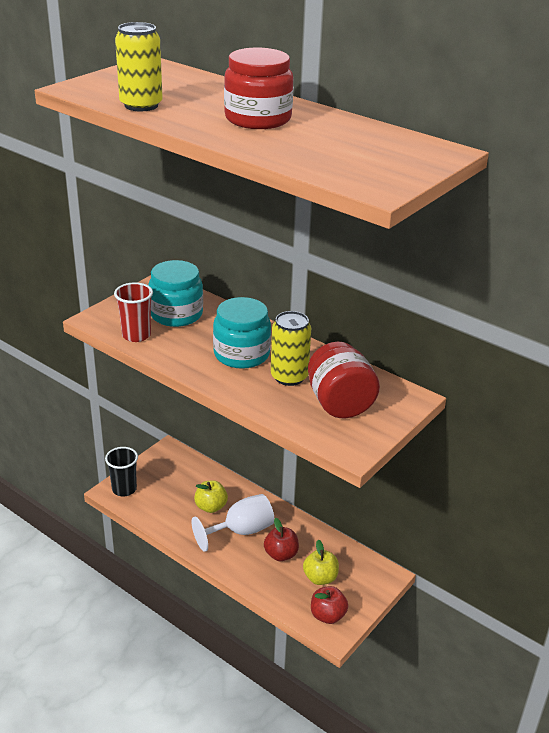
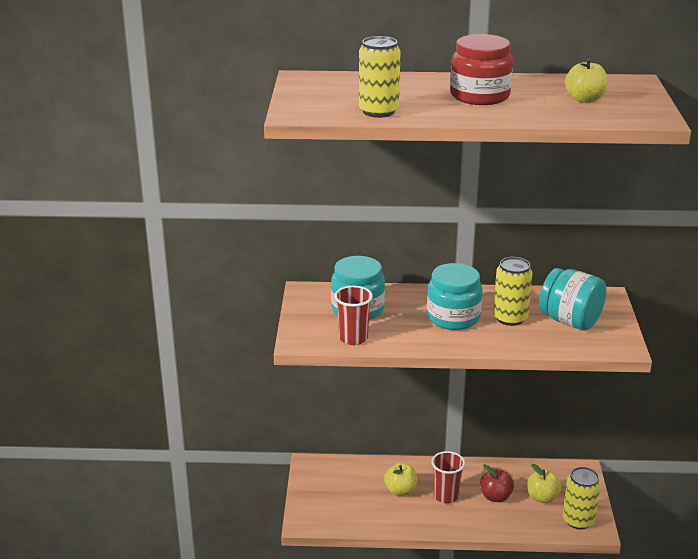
camera: 35 degrees left, 5 degrees down
(124, 489) = (312, 514): black cup -> none
(241, 531) = (446, 496): white goblet -> red cup
(327, 615) = (578, 520): red apple -> yellow can
(340, 404) = (570, 321): red jar -> turquoise jar
(349, 151) = (584, 99): none -> yellow apple

